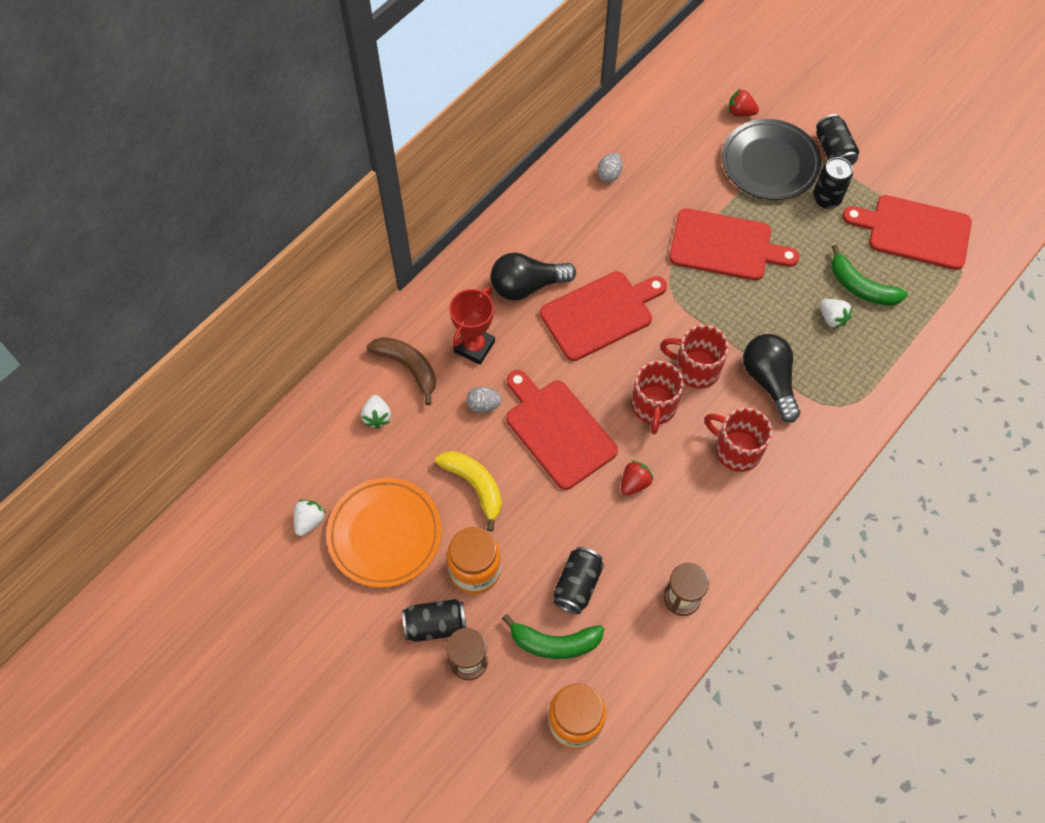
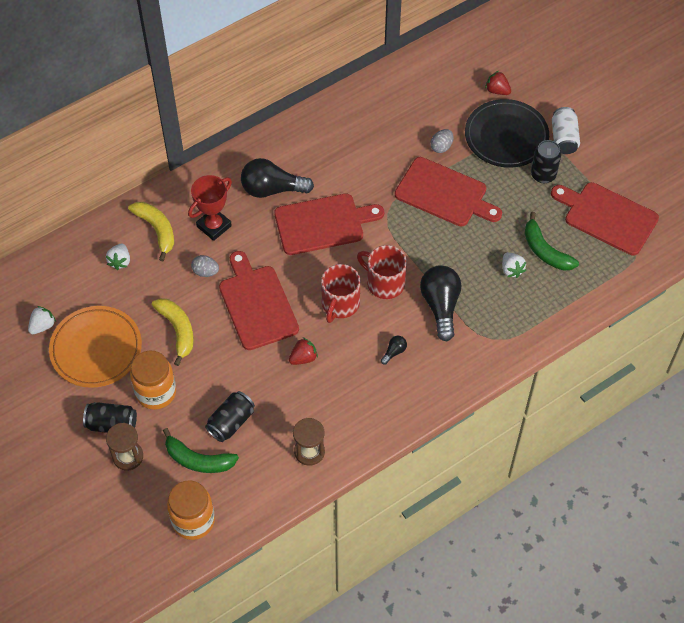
camera: 15 degrees right, 5 degrees down
(408, 367) = (156, 230): brown banana -> yellow banana
(609, 174) = (370, 117): grey egg -> grey egg (441, 147)
(736, 449) = (394, 352): red mug -> black light bulb
(833, 151) = (564, 138): black can -> white can

